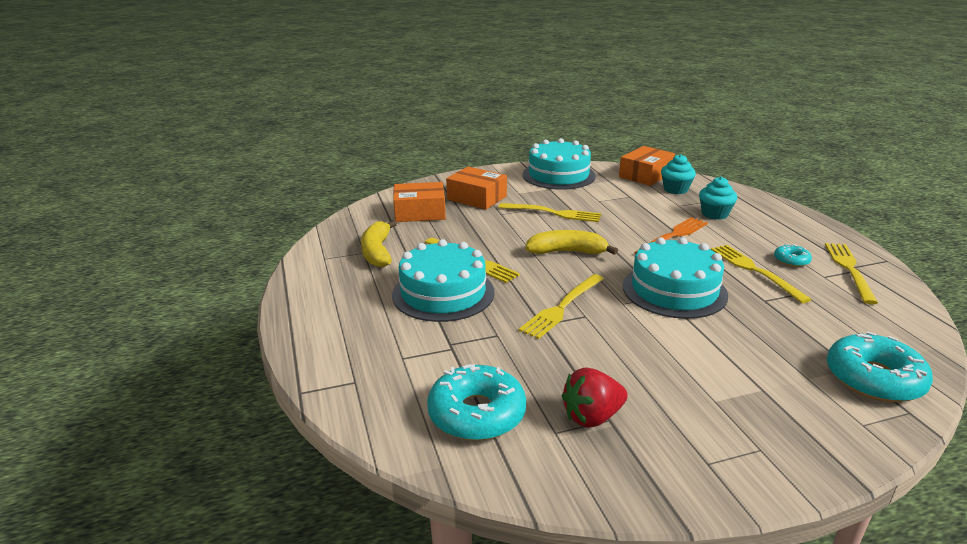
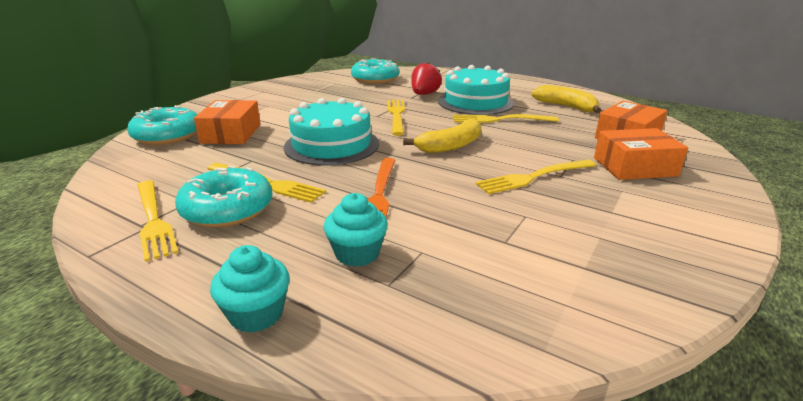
camera: 140 degrees right, 0 degrees up
(558, 175) = (660, 244): turquoise cake -> none
(592, 417) = (325, 89): red strawberry -> red strawberry (424, 94)
(645, 175) = (562, 316): orange box -> orange box (231, 133)
(675, 189) = (465, 292): turquoise cupcake -> turquoise cupcake (256, 314)
(791, 260) = (227, 209): turquoise donut -> turquoise donut, size x2.02

